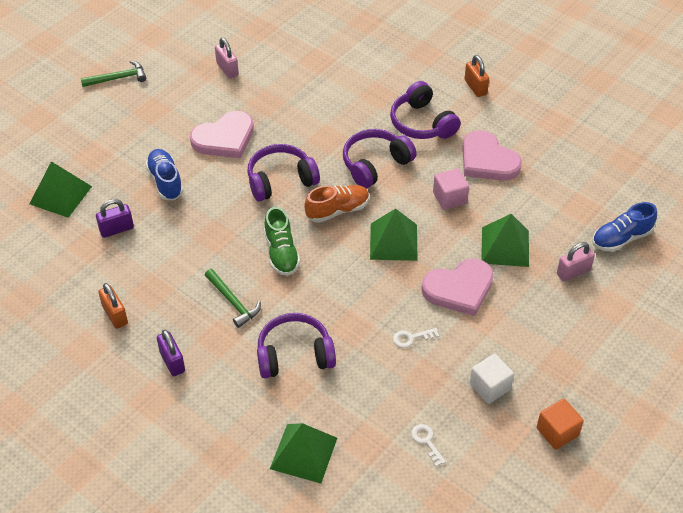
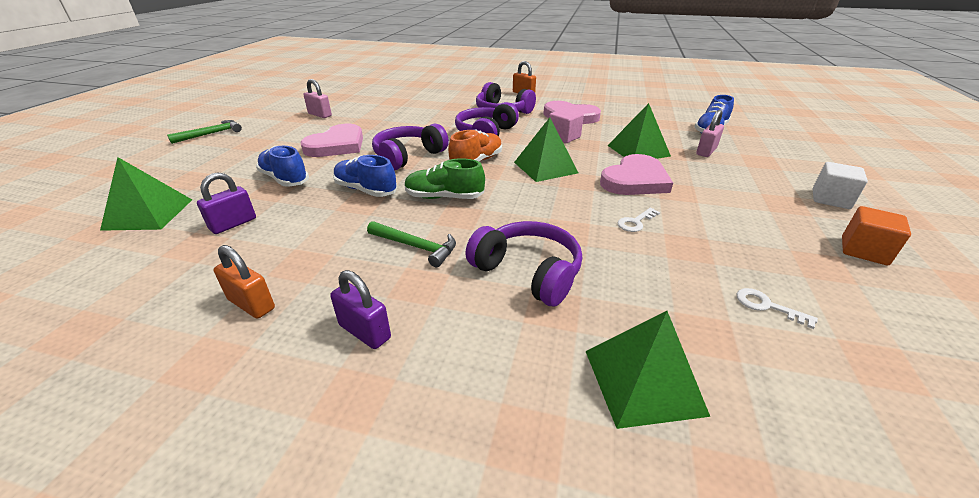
camera: 25 degrees left, 15 degrees down
(224, 220) = (366, 190): none -> blue shoe
(281, 253) = (444, 197): green shoe -> green shoe turned 135 degrees clockwise
(294, 355) = (528, 272): purple headphones -> purple headphones turned 75 degrees clockwise
(490, 387) = (754, 236): white cube -> white cube (830, 199)

